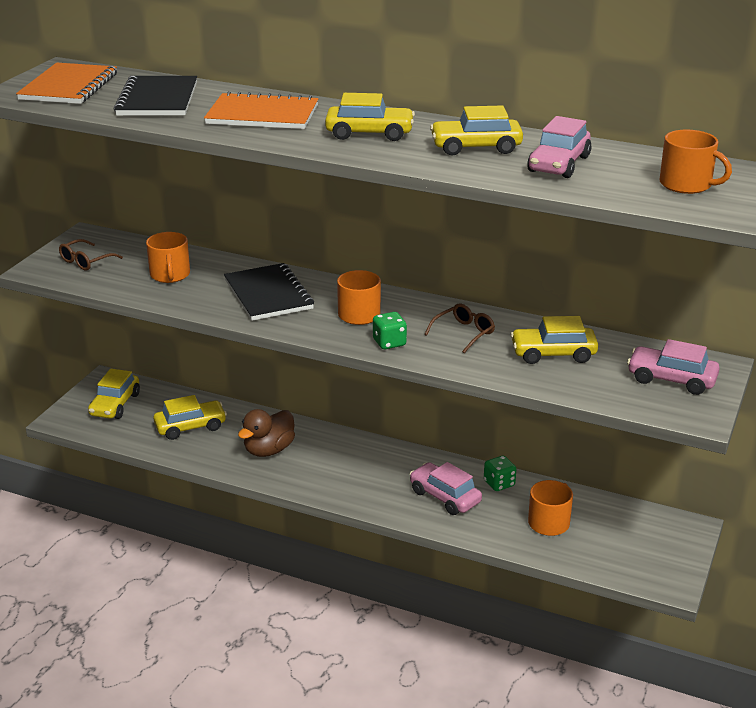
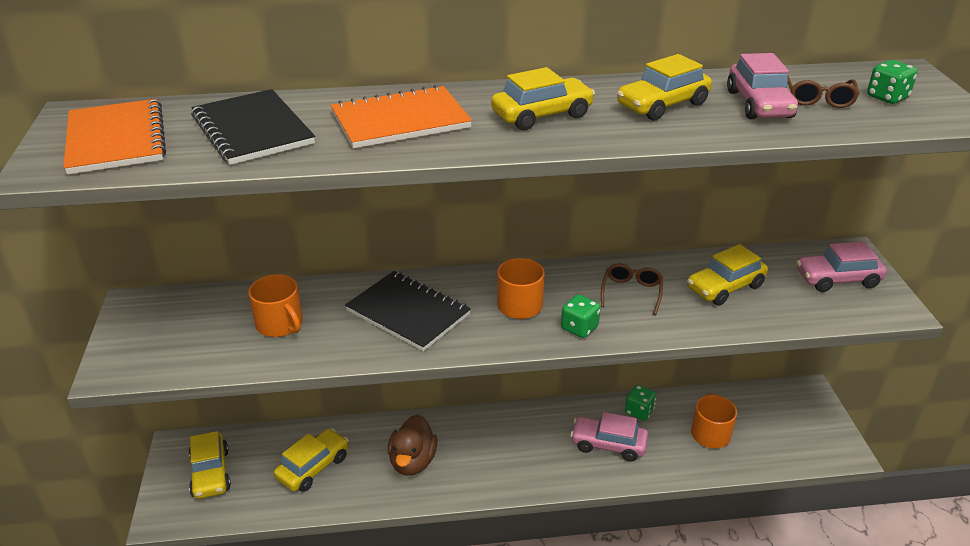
camera: 30 degrees left, 5 degrees up
(86, 261) = (165, 338): brown glasses -> brown glasses (818, 99)
(686, 184) = (887, 97): orange mug -> green dice

